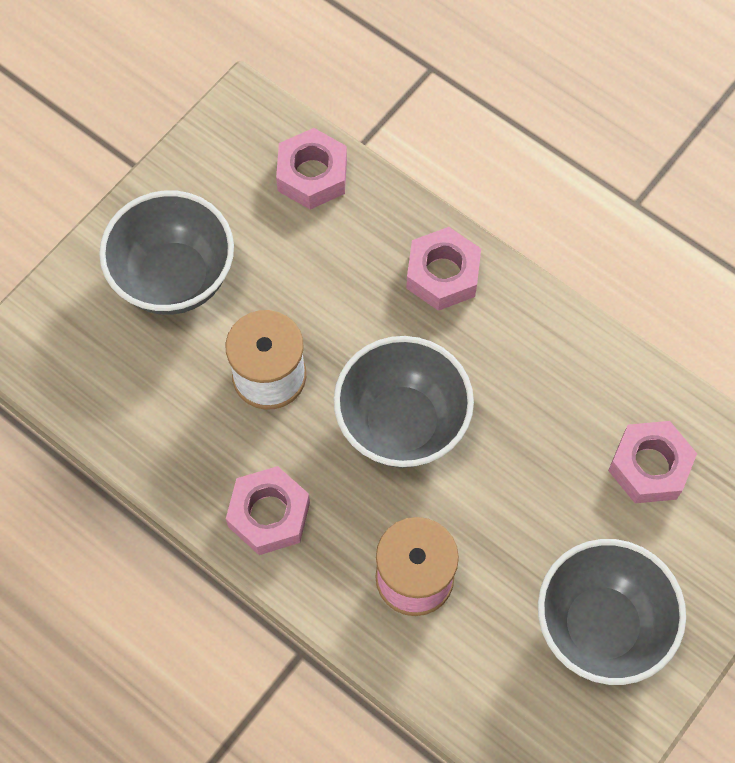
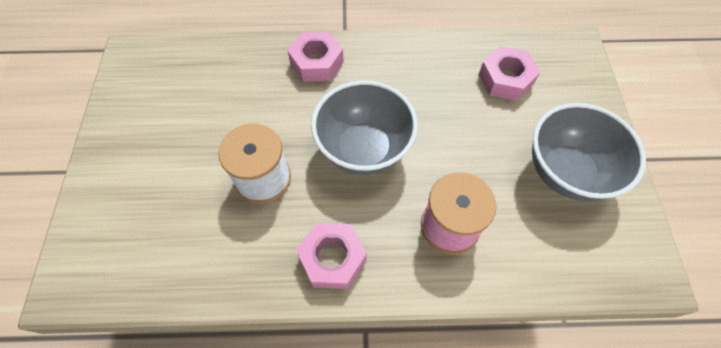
camera: 40 degrees left, 5 degrees down
(174, 278) = (156, 166): grey bowl -> none
(312, 175) = (200, 61): pink nut -> none

